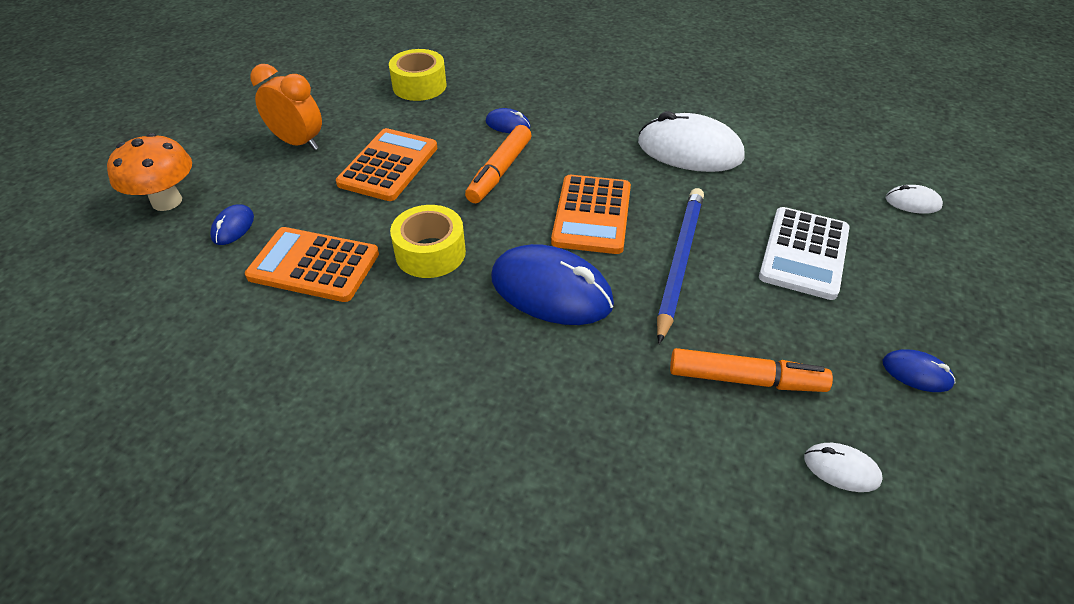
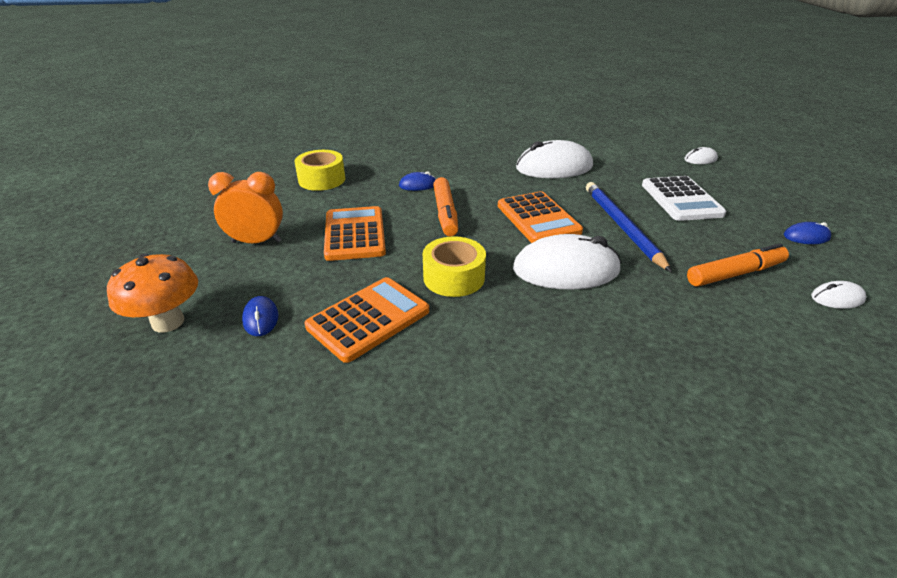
camera: 30 degrees left, 10 degrees down
(314, 265) = (368, 319): orange calculator -> orange calculator turned 150 degrees clockwise
(551, 291) = (566, 270): blue mouse -> white mouse

